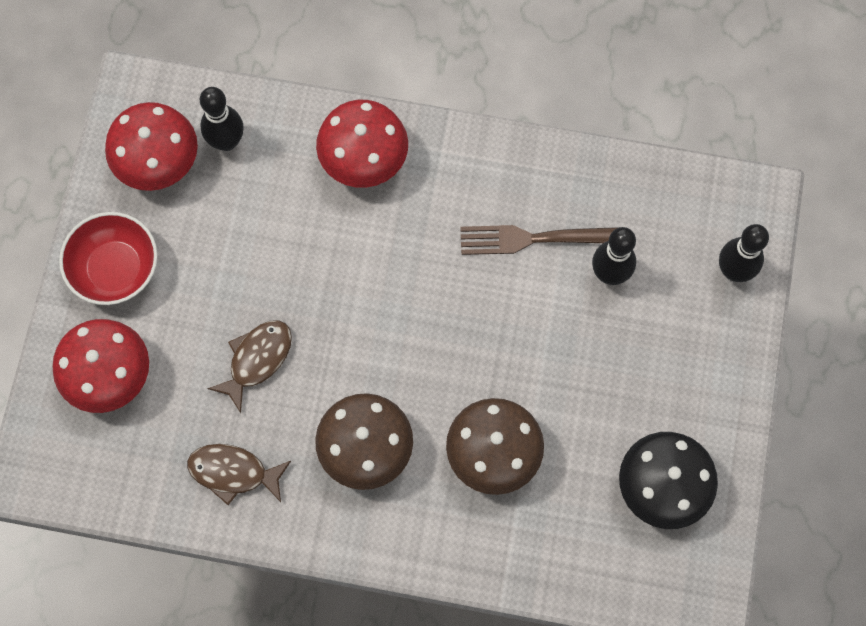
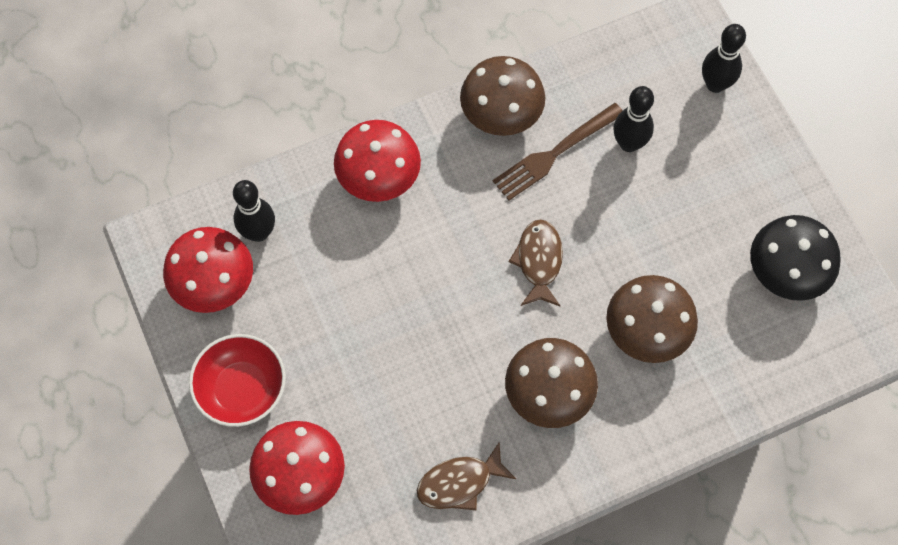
camera: 35 degrees left, 5 degrees down
(257, 360) = (412, 383): brown fish -> brown fish (539, 261)
(514, 171) = (501, 114): none -> brown mushroom

